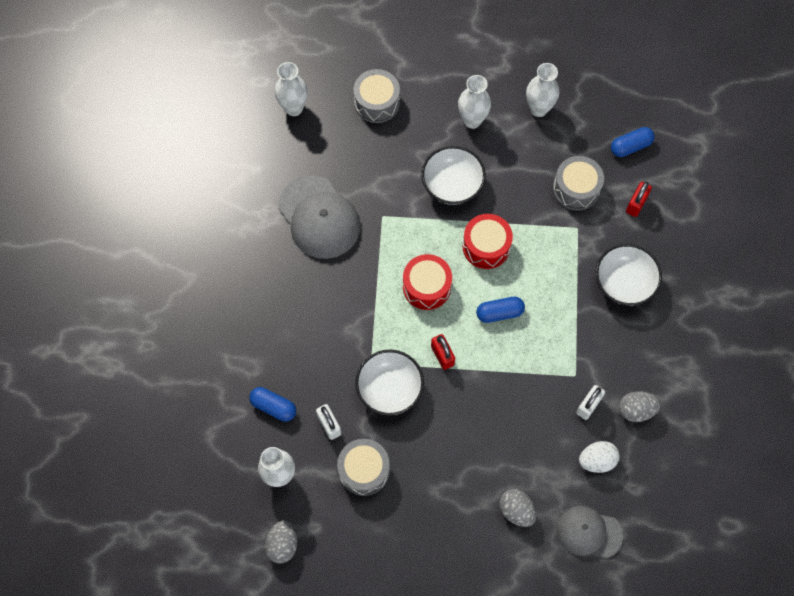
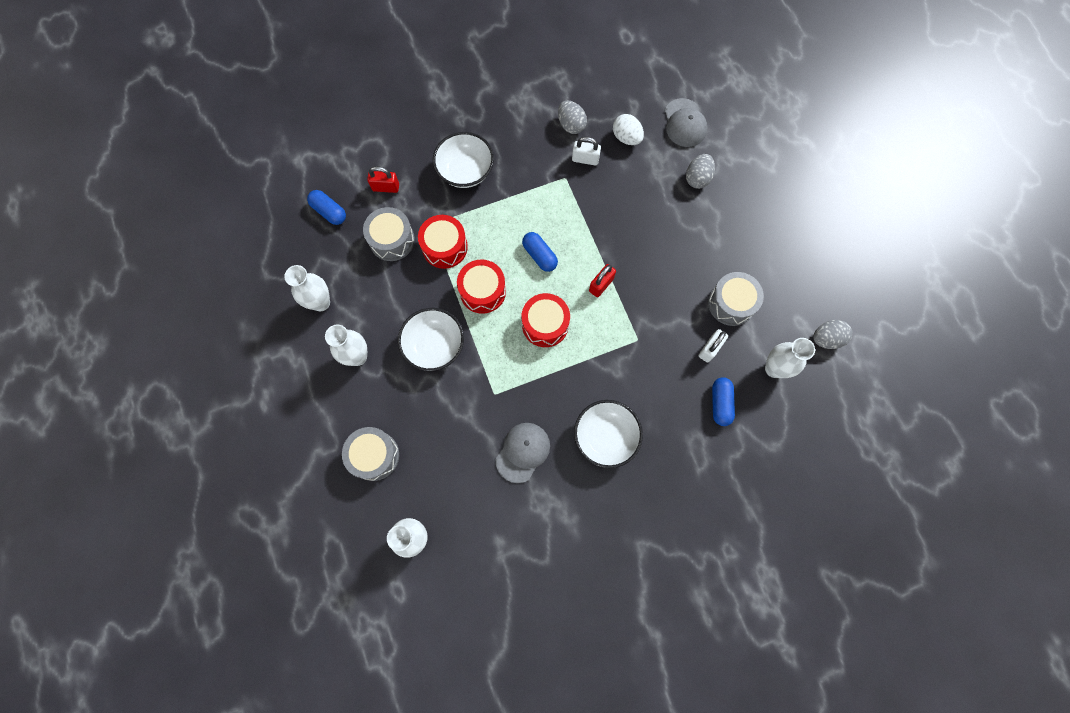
camera: 115 degrees left, 5 degrees up
(319, 217) = (523, 452): grey cap -> grey cap, size x0.64
(389, 389) = (652, 314): white bowl -> white bowl (605, 437)
(547, 231) = (444, 247): none -> red drum

